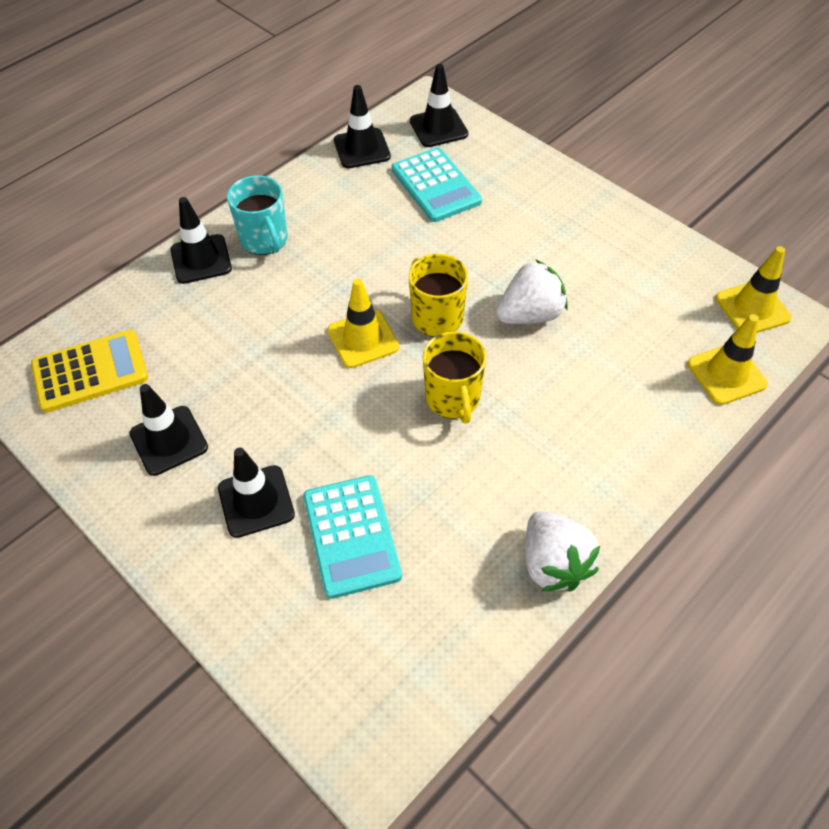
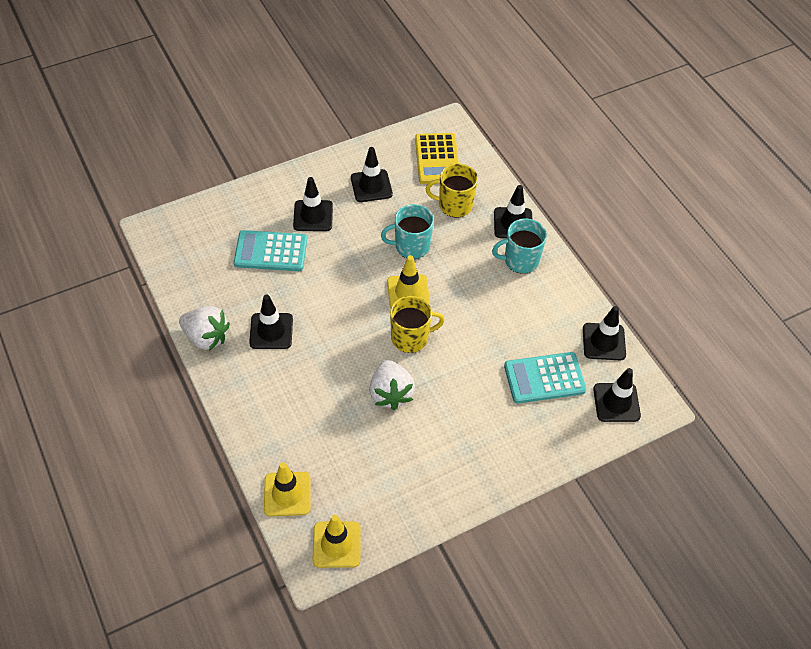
camera: 105 degrees right, 0 degrees up
(278, 357) = (411, 246): none -> turquoise mug
(453, 398) = (340, 326): yellow mug -> yellow mug (454, 205)
(501, 479) = (271, 331): none -> black traffic cone
(553, 564) = (206, 337): white strawberry -> white strawberry turned 150 degrees counterclockwise

